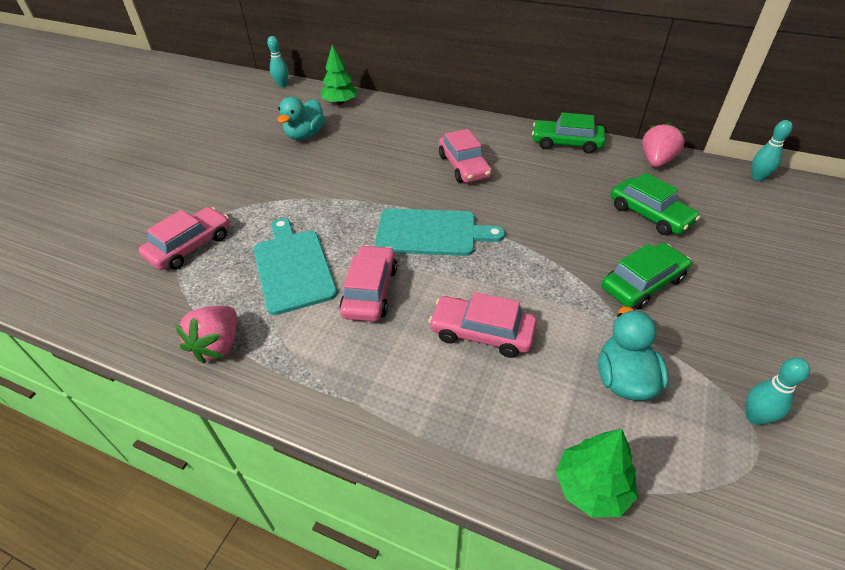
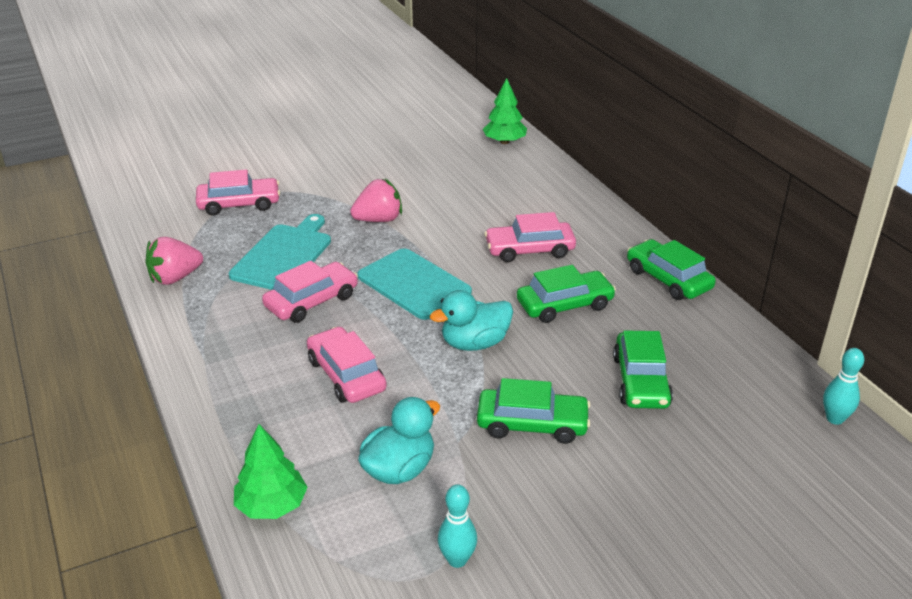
camera: 40 degrees right, 10 degrees down
(282, 85) = (476, 103): turquoise bowling pin -> none
(305, 135) = (432, 158): turquoise duck -> turquoise duck (474, 343)
(464, 166) = (529, 250): pink car -> pink car turned 60 degrees clockwise
(538, 191) = (564, 305): none -> green car
(656, 161) = (739, 343): pink strawberry -> pink strawberry (378, 220)

